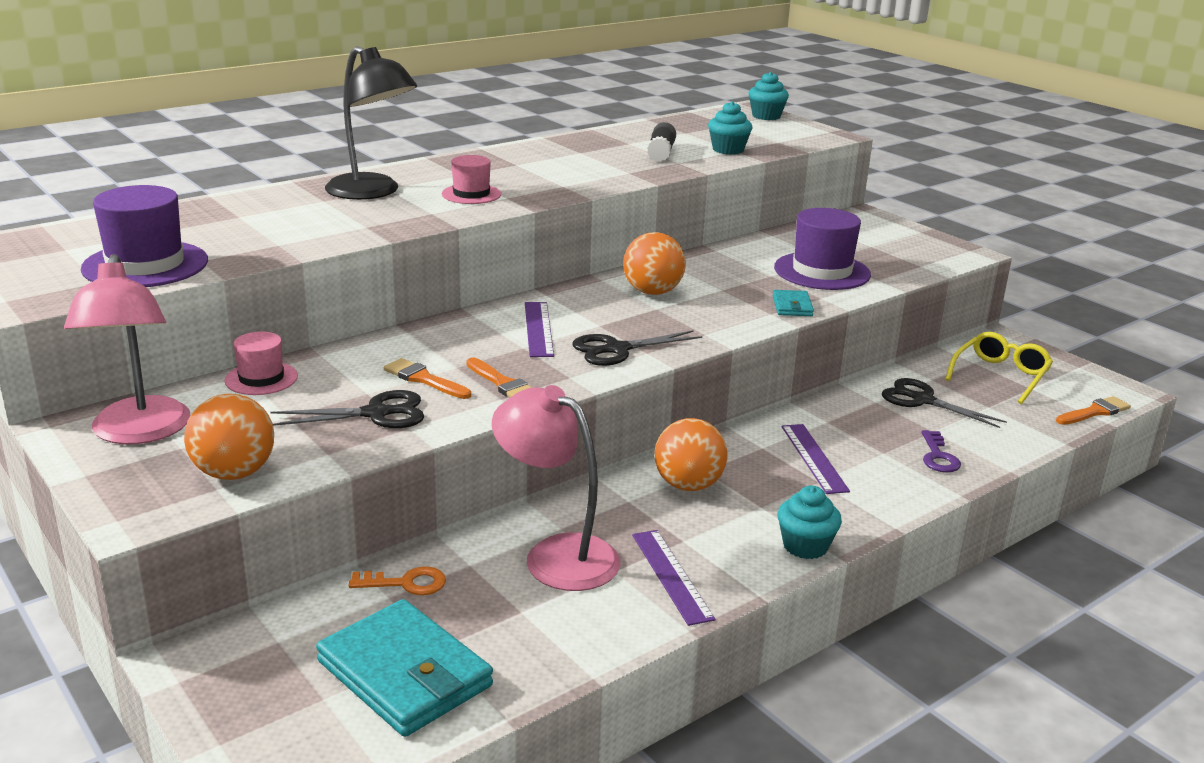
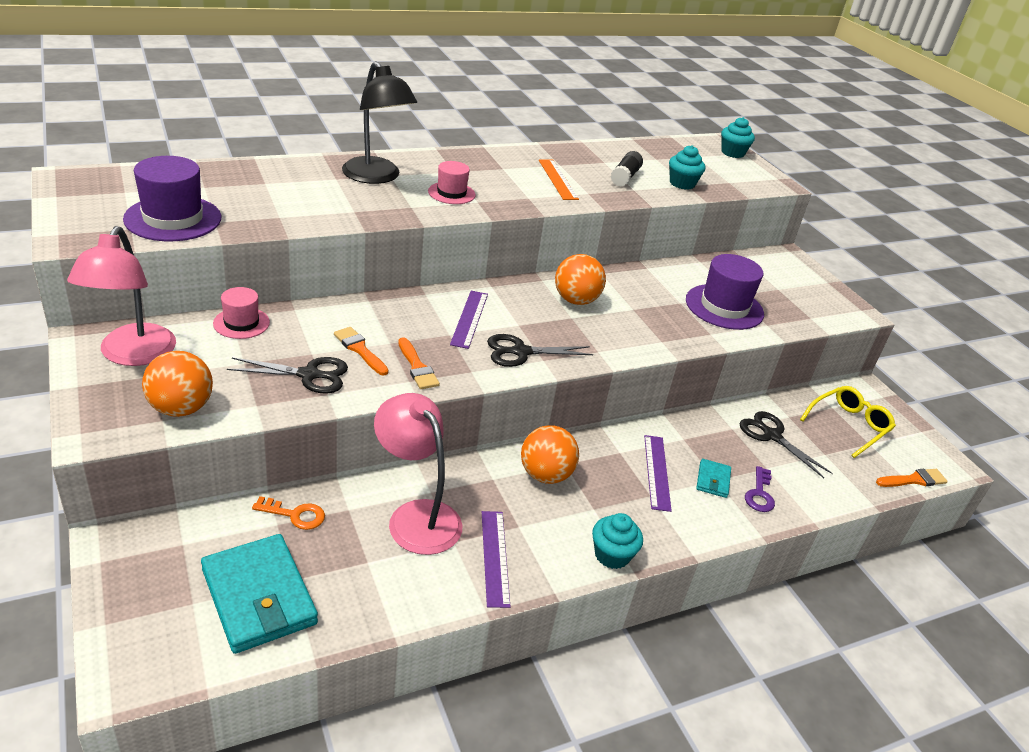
camera: 10 degrees right, 10 degrees up
(586, 165) = (558, 179): none -> orange ruler
(792, 306) = (682, 338): turquoise wallet -> turquoise wallet (713, 480)

